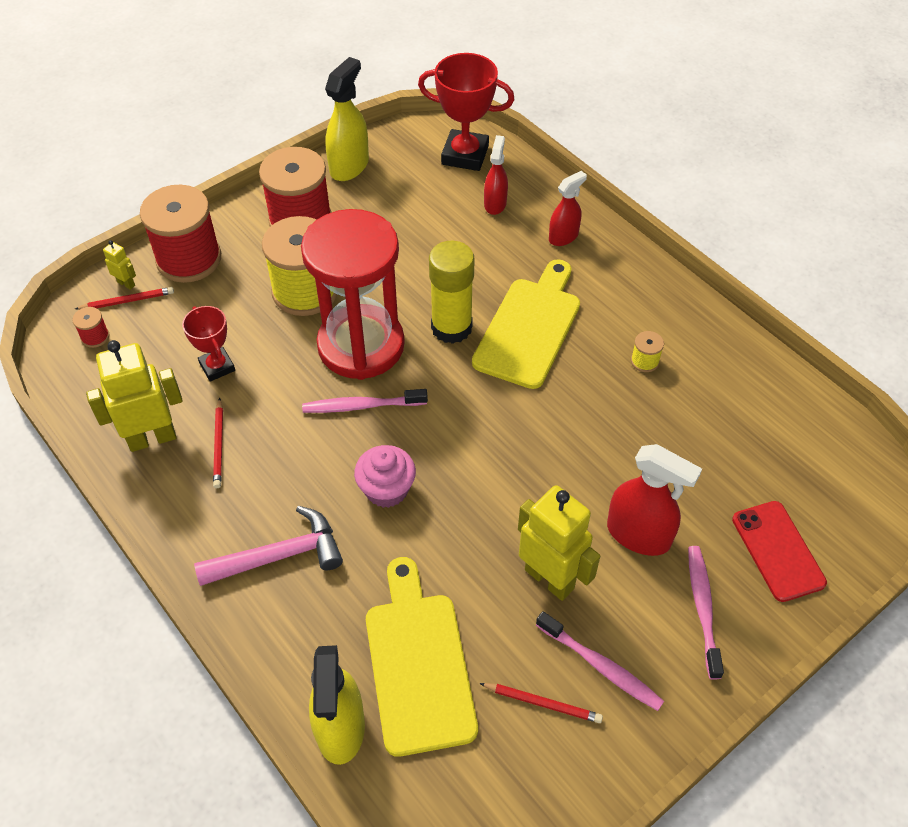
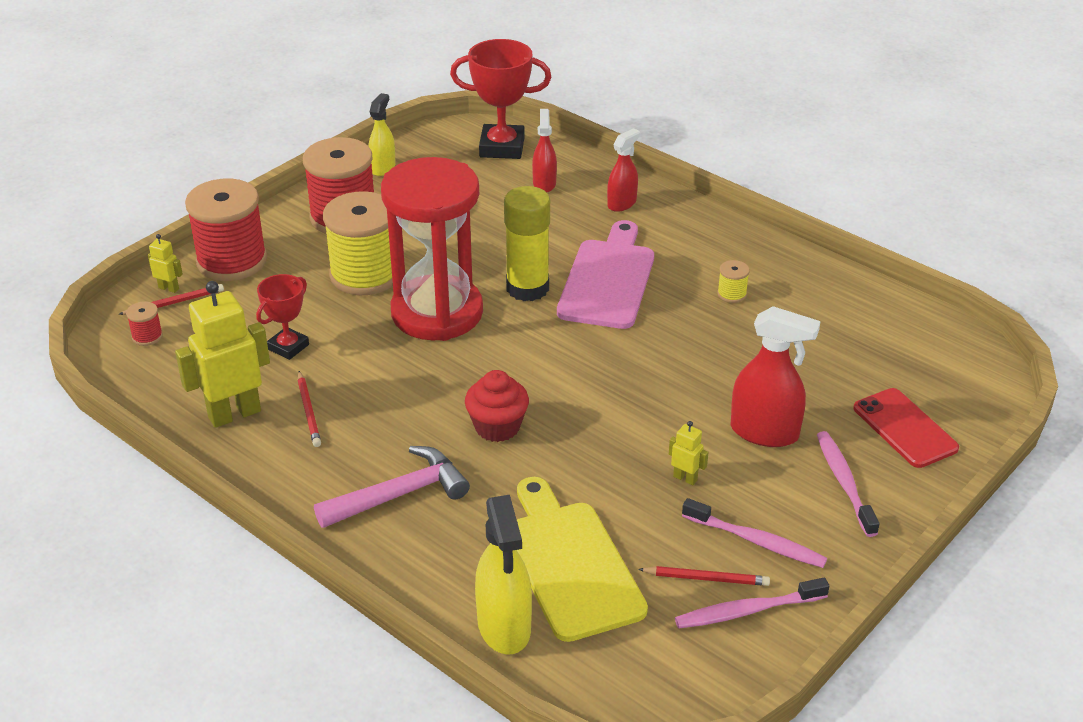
camera: 10 degrees left, 15 degrees down
(217, 367) = (288, 347): red trophy -> red trophy turned 75 degrees clockwise
(349, 166) = (383, 167): yellow spray bottle -> yellow spray bottle, size x0.64
(362, 406) = (452, 362): pink toothbrush -> pink toothbrush (747, 611)
(386, 489) = (497, 427): pink cupcake -> red cupcake
(529, 328) = (608, 280): yellow cutting board -> pink cutting board
(549, 579) = (685, 478): yellow robot -> yellow robot, size x0.44

